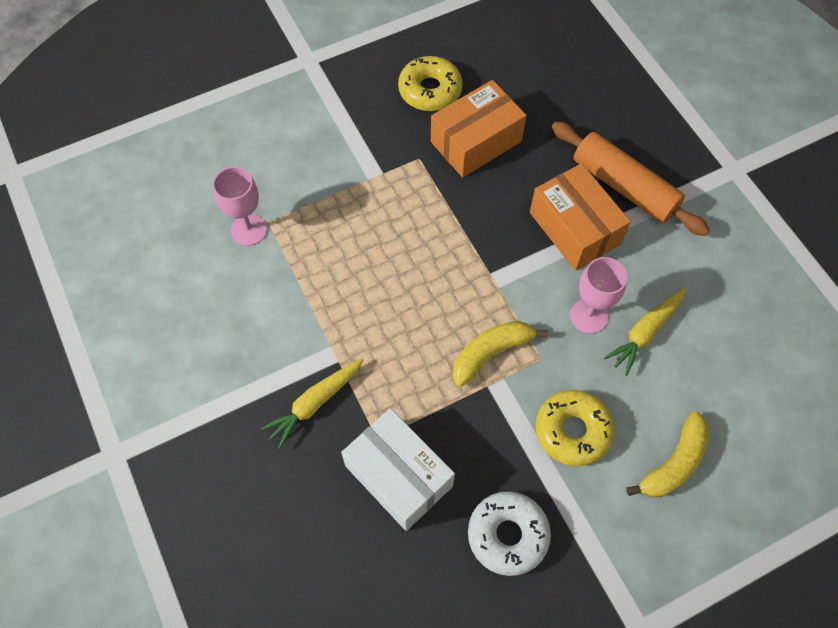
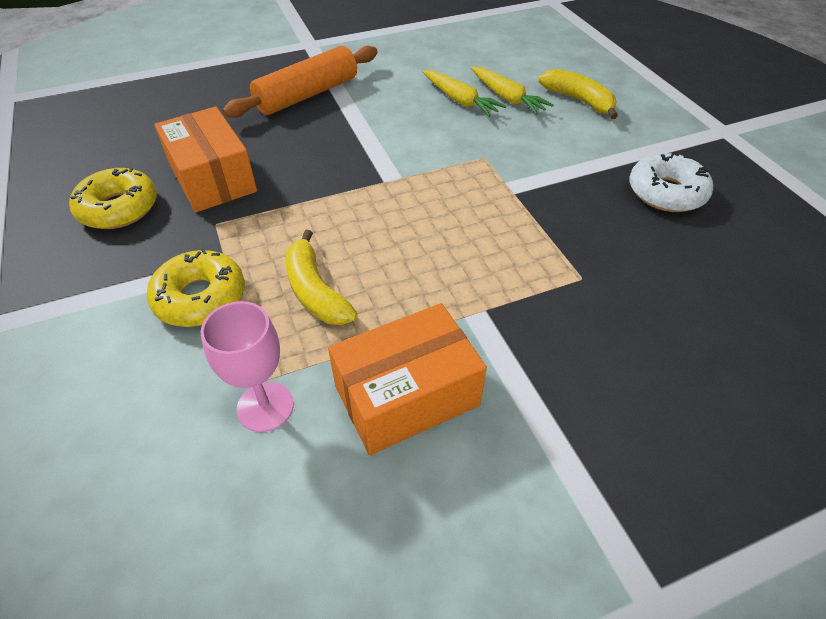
camera: 85 degrees left, 15 degrees down
(315, 404) = (544, 334): yellow carrot -> yellow carrot (507, 98)
(399, 476) = (623, 263): white box -> none
(491, 353) = (477, 188): yellow banana -> yellow banana (315, 291)
(572, 431) = (556, 146): yellow donut -> yellow donut (200, 297)
(574, 228) = (345, 126): orange box -> orange box (407, 396)
(589, 316) = (441, 127): pink goblet -> none

